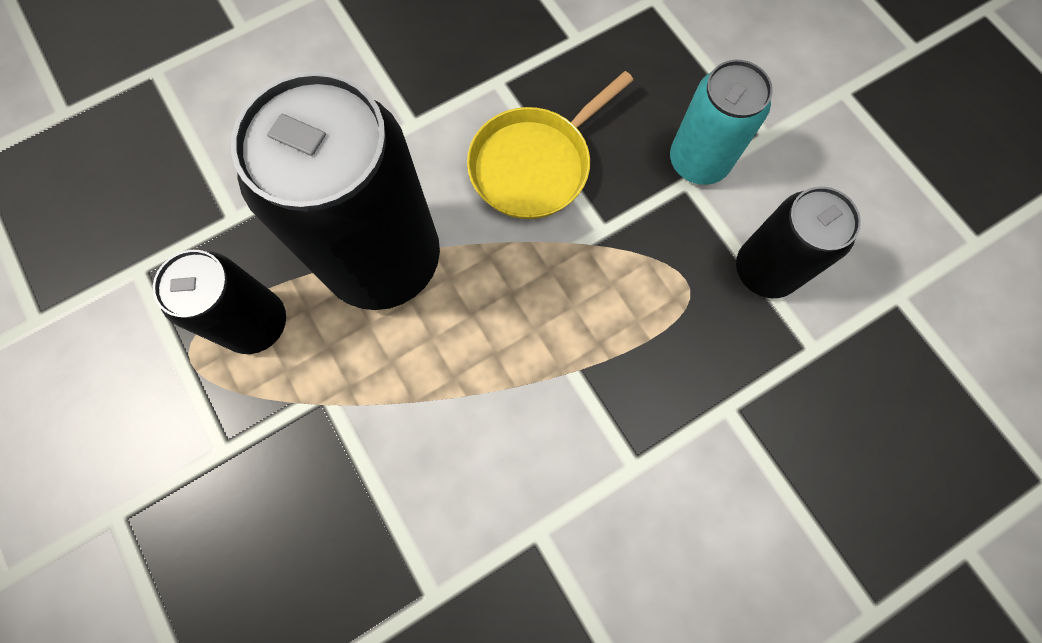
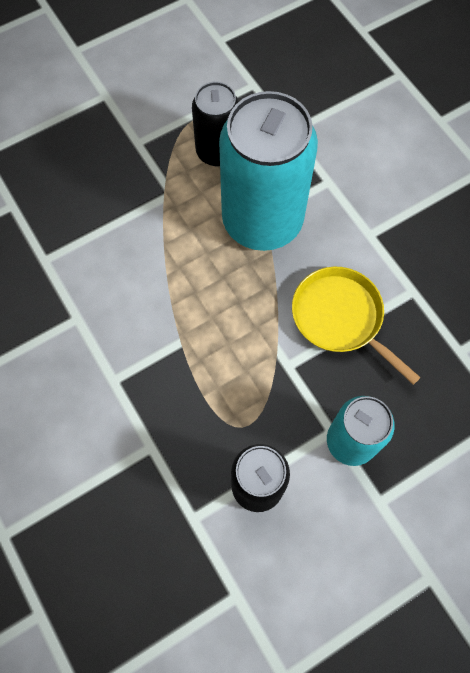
camera: 90 degrees right, 5 degrees down
(383, 259) = (262, 221): black can -> turquoise can

